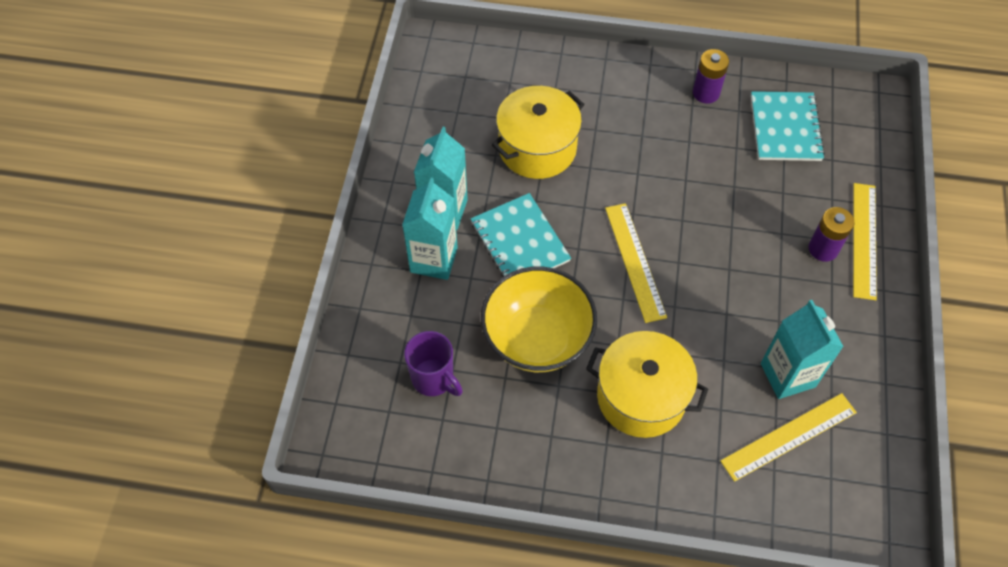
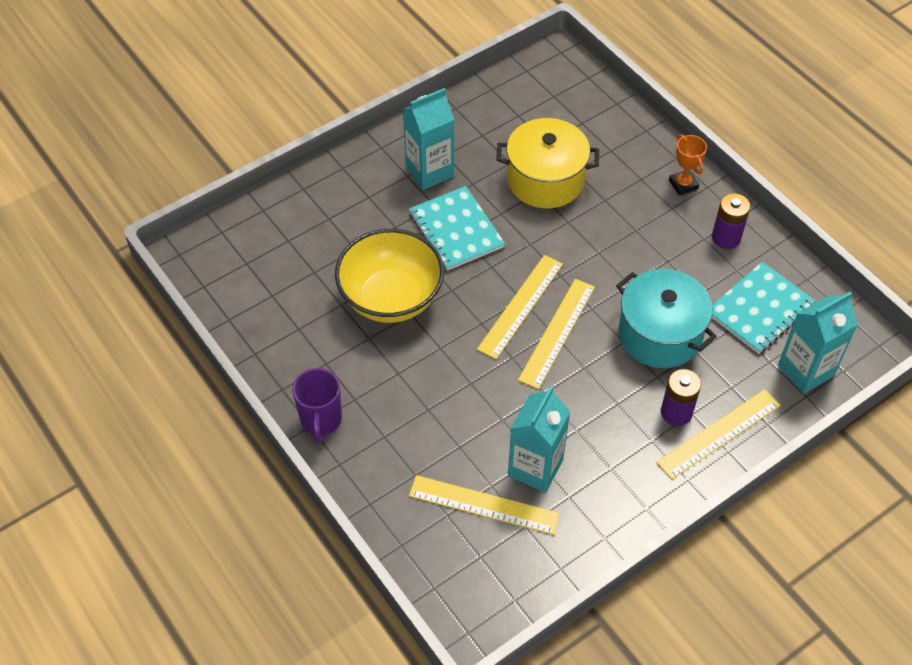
camera: 45 degrees right, 5 degrees down
(434, 260) = (385, 196): turquoise carton -> turquoise carton (805, 370)
(434, 379) = (295, 267): purple mug -> purple mug (321, 421)
(520, 241) = (456, 230): turquoise notebook -> turquoise notebook turned 45 degrees counterclockwise
(634, 75) = (683, 184): none -> orange trophy
(641, 397) = (414, 391): yellow pot -> none
(683, 259) = (557, 333): none -> yellow ruler
(748, 201) = (660, 334): none -> turquoise pot

